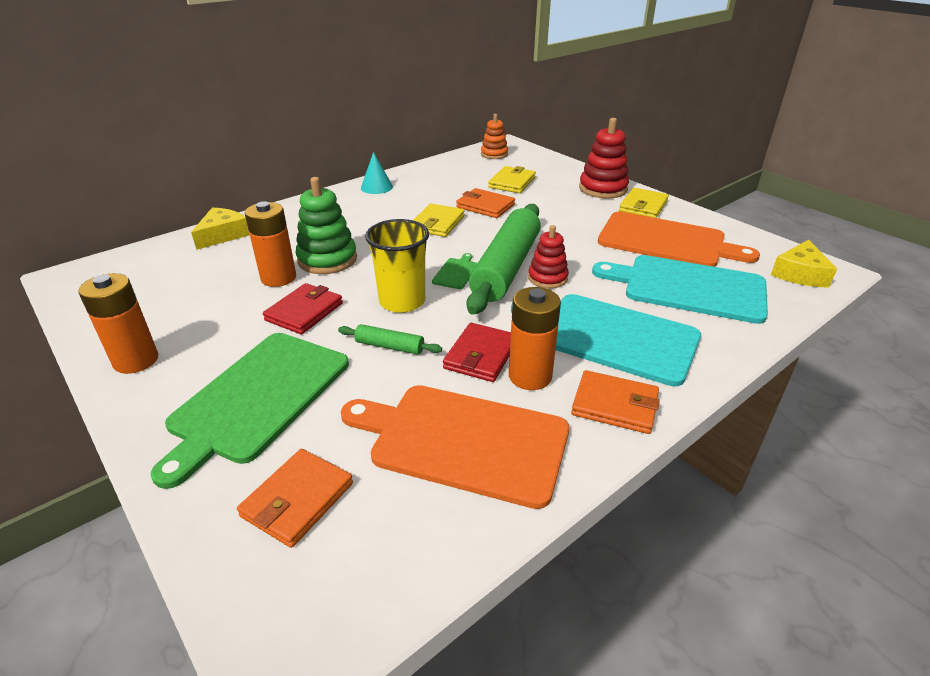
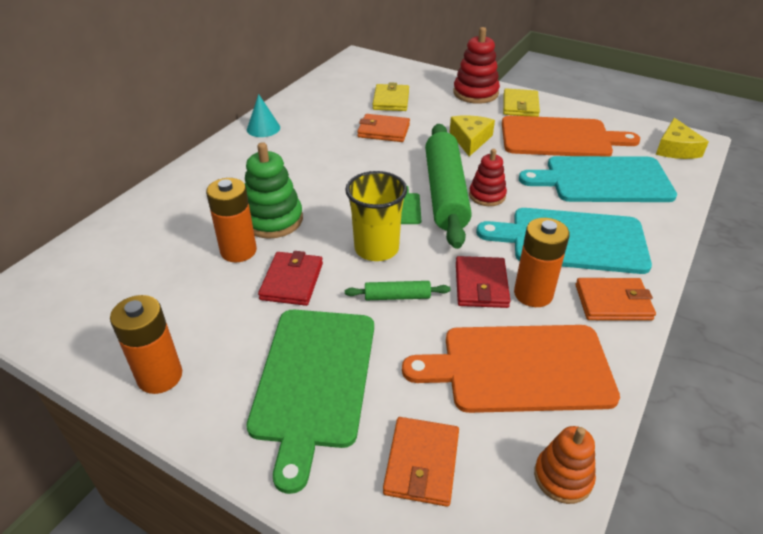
camera: 20 degrees left, 5 degrees up
(223, 235) = (141, 215): yellow cheese -> yellow cheese (470, 140)
(437, 223) = (351, 158): yellow wallet -> none
(494, 154) = (353, 71): orange stacking toy -> orange stacking toy (563, 477)

